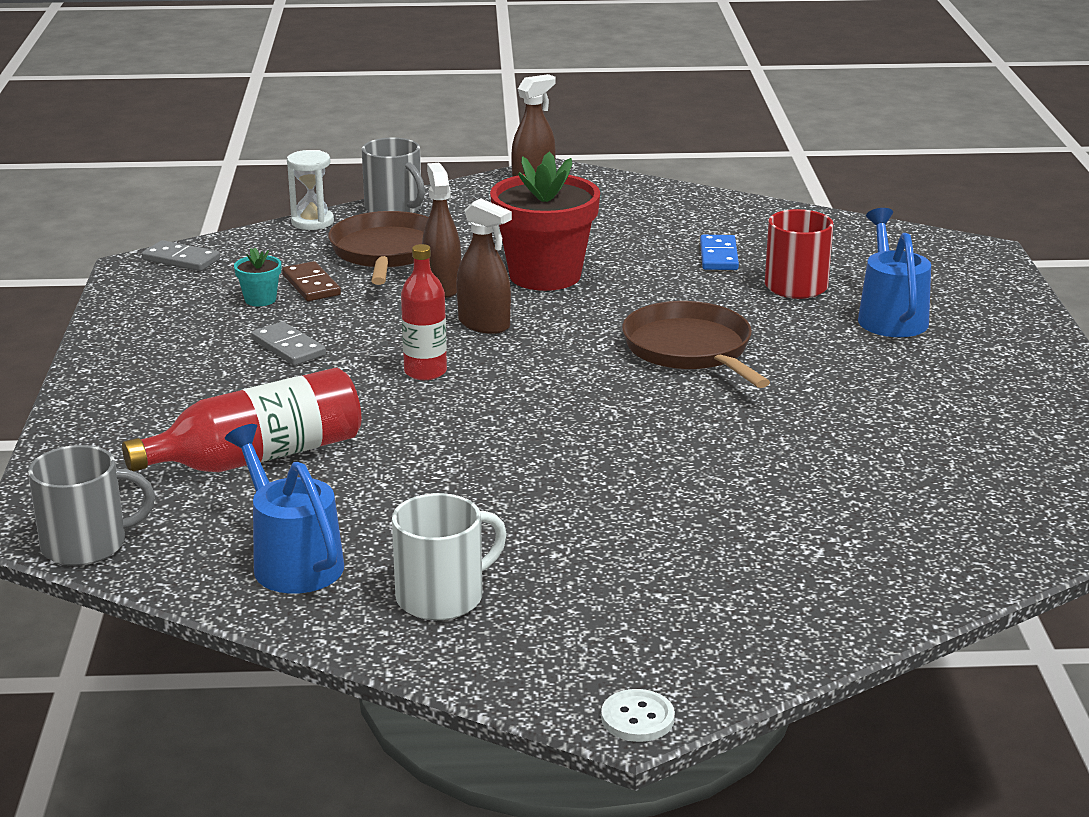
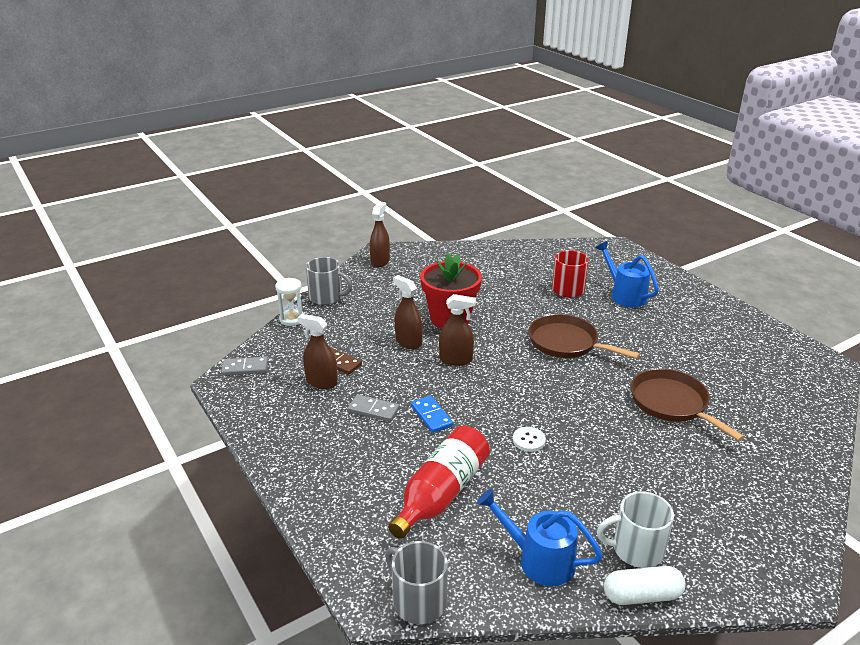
camera: 30 degrees left, 5 degrees up
(87, 545) = (418, 601): grey mug -> grey mug turned 90 degrees counterclockwise
(260, 299) = (321, 382): turquoise flower pot -> brown spray bottle
(379, 641) = (642, 595): none -> white capsule
(386, 252) = (354, 328): brown pan -> brown pan (671, 403)
(425, 372) = (461, 401): red bottle -> none
(442, 597) = (636, 549): white mug -> white mug turned 120 degrees counterclockwise
(637, 718) = (803, 585): white button -> white button (528, 440)
(719, 256) = (515, 281): blue domino -> blue domino (431, 416)

